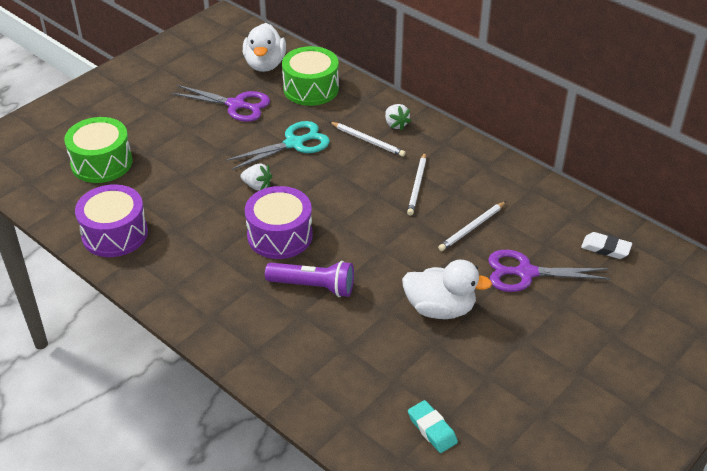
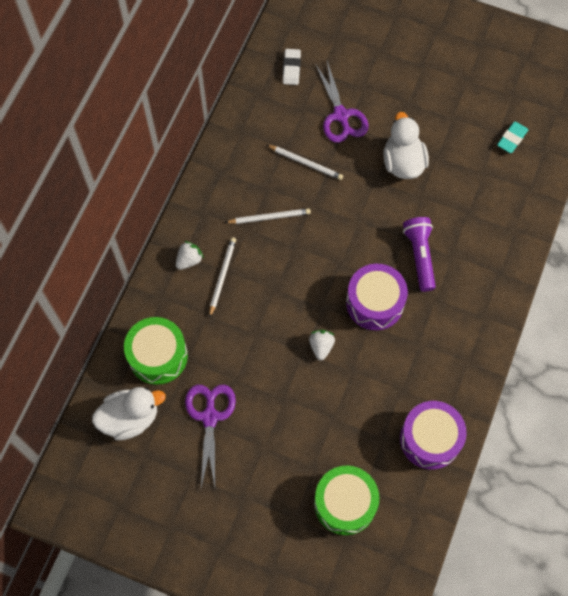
camera: 110 degrees left, 25 degrees up
(294, 143) = (250, 338): turquoise scissors -> none

